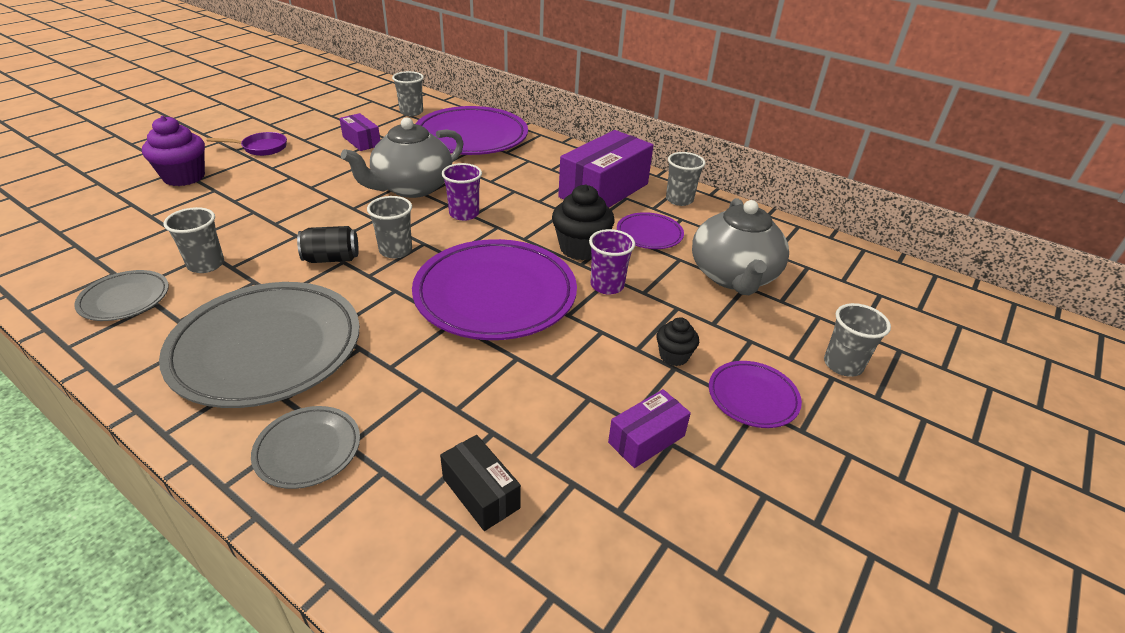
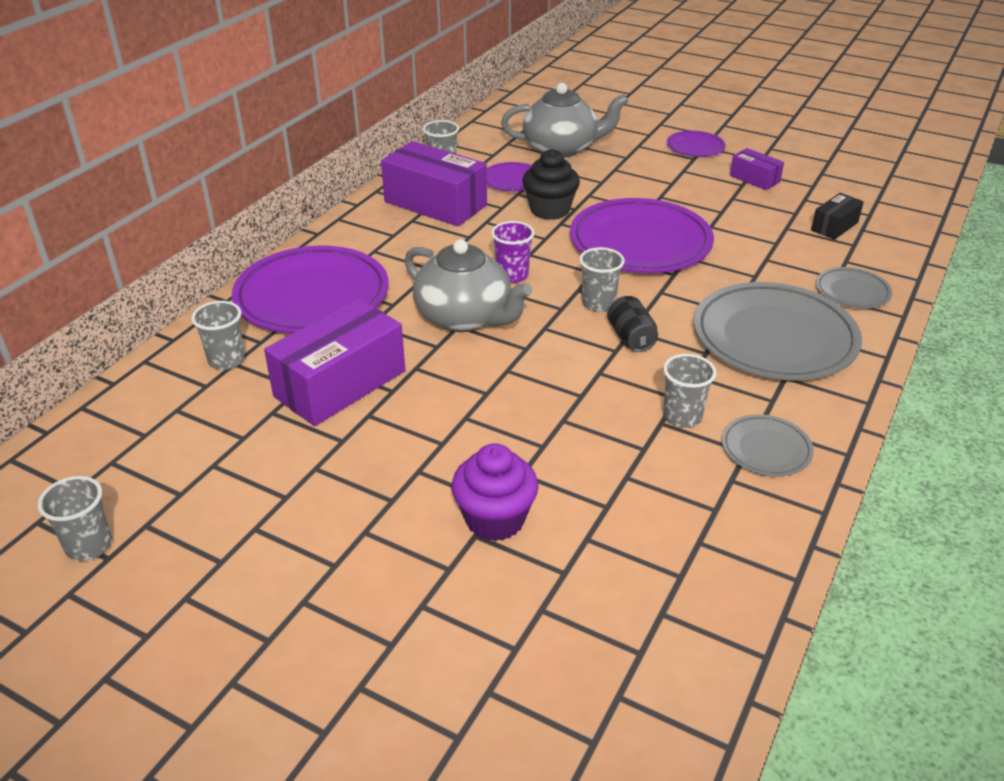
camera: 95 degrees left, 0 degrees up
(261, 148) = (380, 474): purple pan -> none
(361, 141) = (340, 384): purple box -> purple box, size x1.99
(607, 285) = (601, 196): purple cup -> none
(674, 356) = (671, 171): black cupcake -> none
(843, 365) = (646, 120): grey cup -> grey cup (89, 546)

